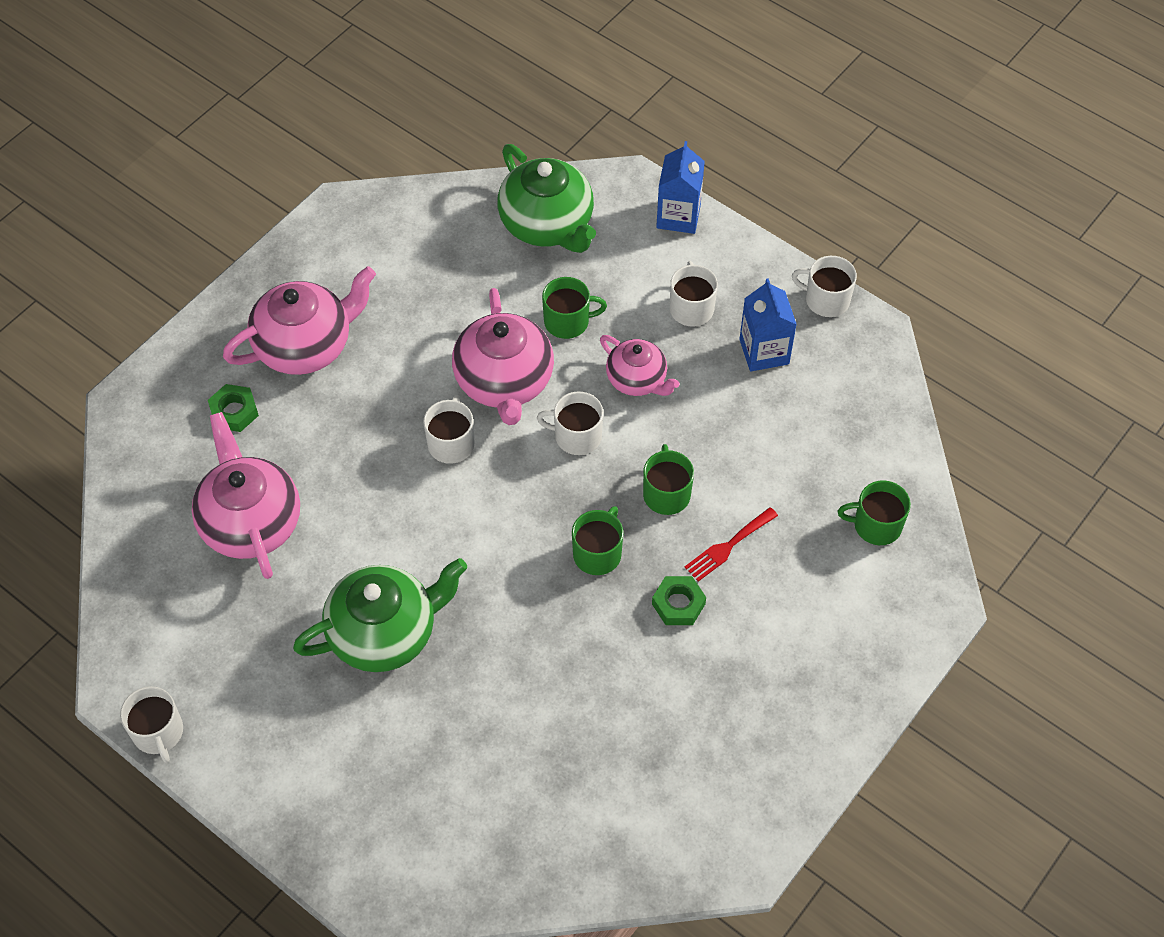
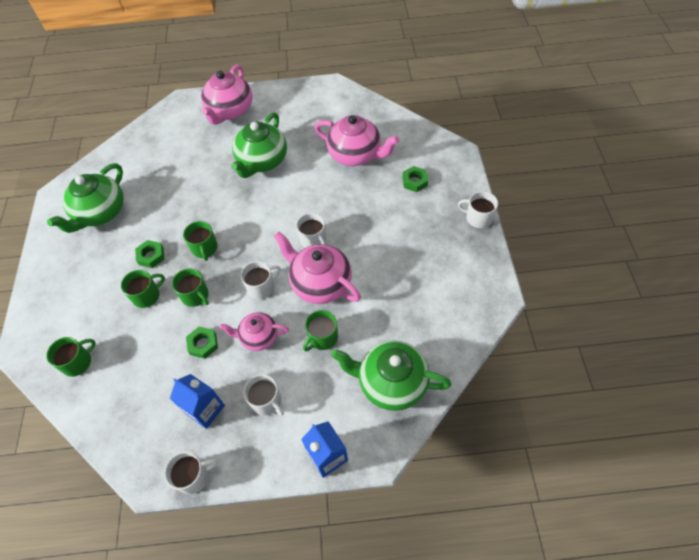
camera: 140 degrees right, 0 degrees up
(158, 732) = (304, 86): white mug -> white mug (478, 218)
(306, 345) = (423, 226): pink teapot -> pink teapot (230, 111)
(697, 752) = (100, 213): none -> green teapot
(708, 423) = (203, 344): none -> green nut
(728, 546) = (147, 295): red fork -> green mug

